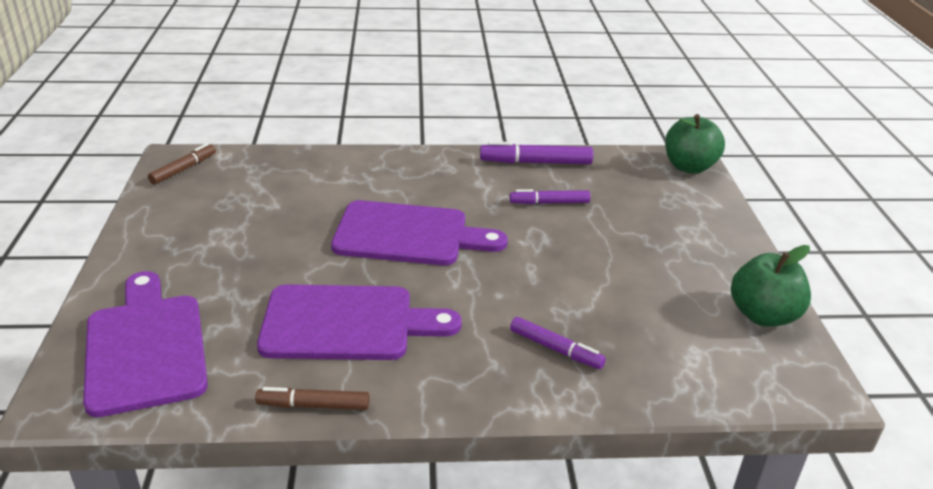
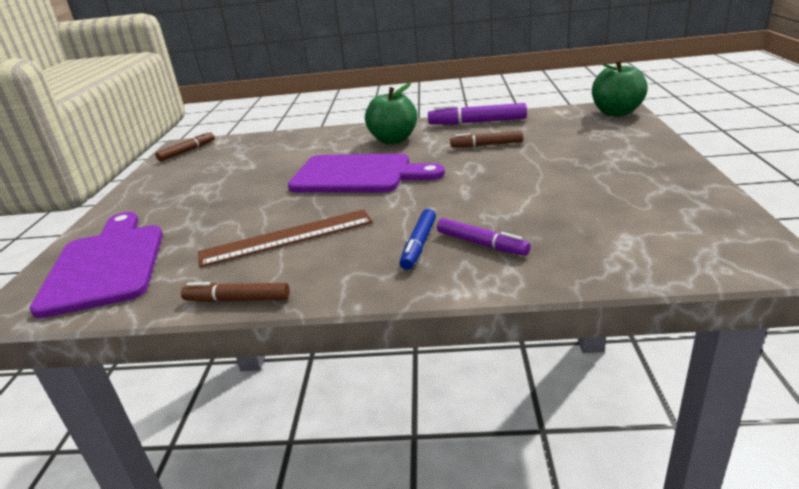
camera: 10 degrees right, 5 degrees down
(347, 323) = (287, 237): purple cutting board -> brown ruler
(492, 345) = (419, 245): none -> blue marker
(549, 203) = (486, 145): purple marker -> brown marker
(763, 315) = (697, 205): green apple -> green apple (393, 140)

